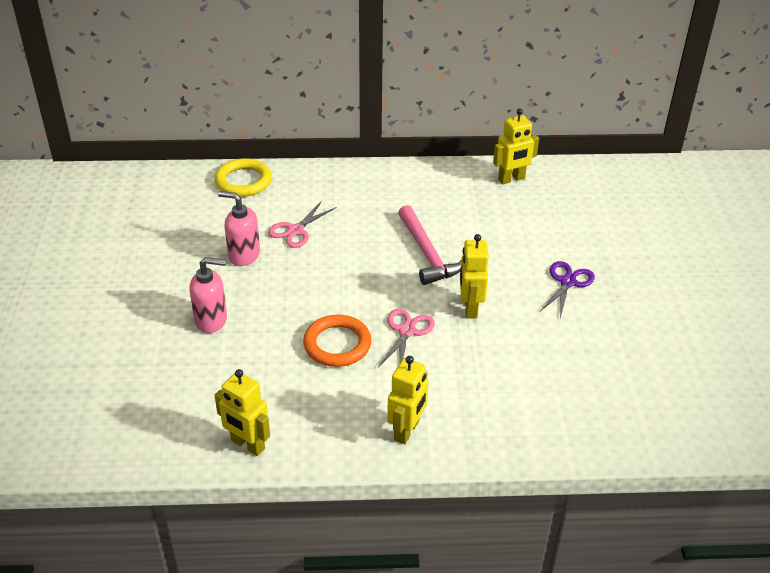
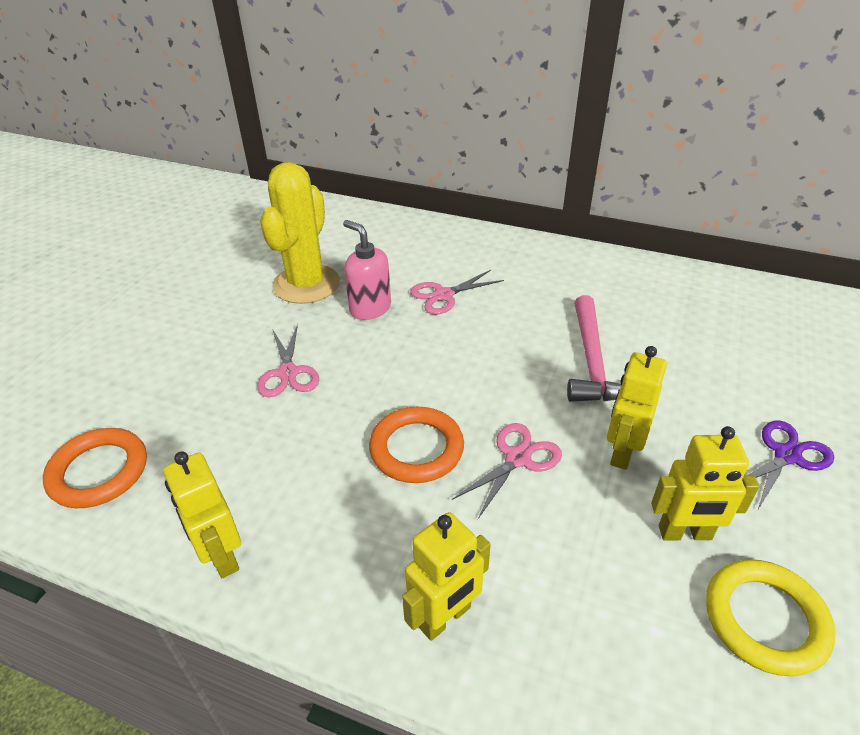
camera: 25 degrees right, 0 degrees up
(118, 425) = (99, 472): none -> orange ring
(178, 248) = (306, 284): none -> yellow cactus
(211, 320) = (288, 373): pink soap dispenser -> pink scissors
(243, 181) = (417, 232): yellow ring -> yellow ring (765, 619)
(511, 179) = (743, 297): yellow robot -> yellow robot (685, 533)

